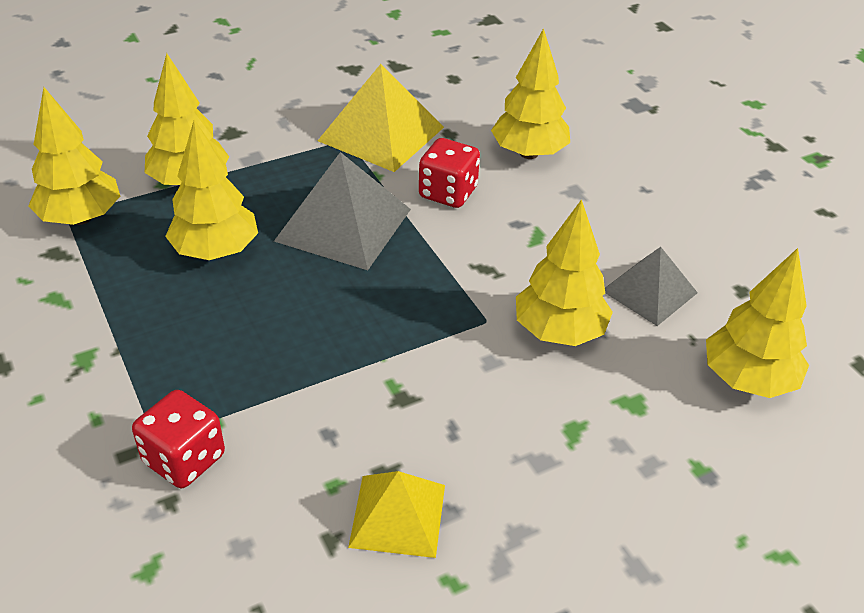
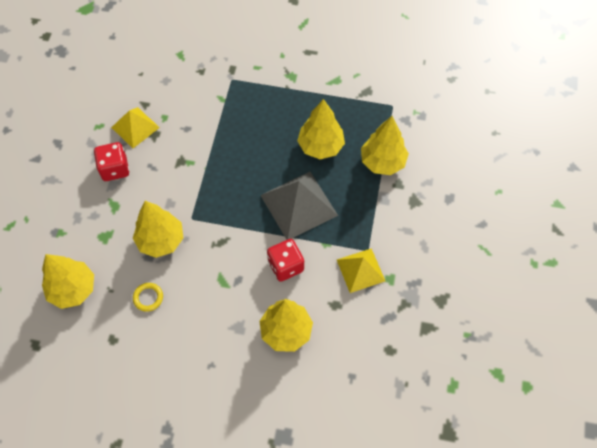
camera: 130 degrees right, 20 degrees up
(81, 218) = (385, 109): yellow tree -> none
(184, 459) = (215, 82): red dice -> red dice (114, 169)
(381, 134) = (360, 270): yellow pyramid -> yellow pyramid, size x0.63
(649, 291) = (148, 298): grey pyramid -> yellow ring

